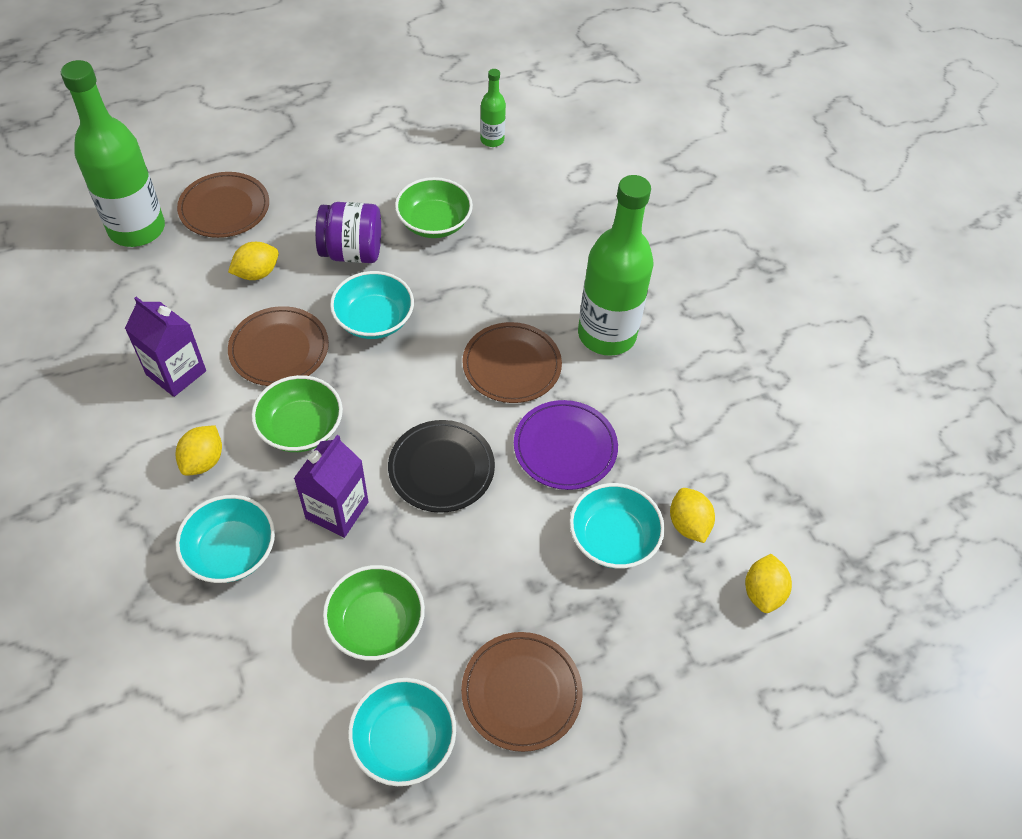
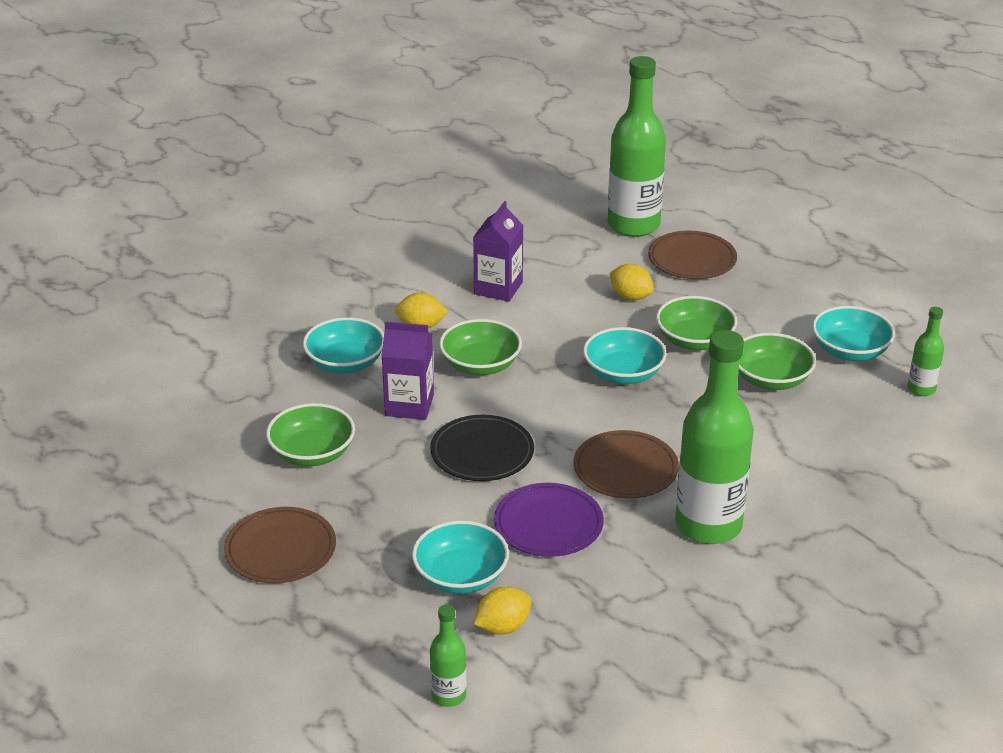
camera: 75 degrees right, 20 degrees down
(279, 349) = (555, 331): brown plate -> none
(352, 252) = (694, 340): purple jar -> green bowl
(404, 740) = (216, 493): turquoise bowl -> turquoise bowl (850, 351)
(762, 592) = (448, 695): yellow lemon -> green bottle

